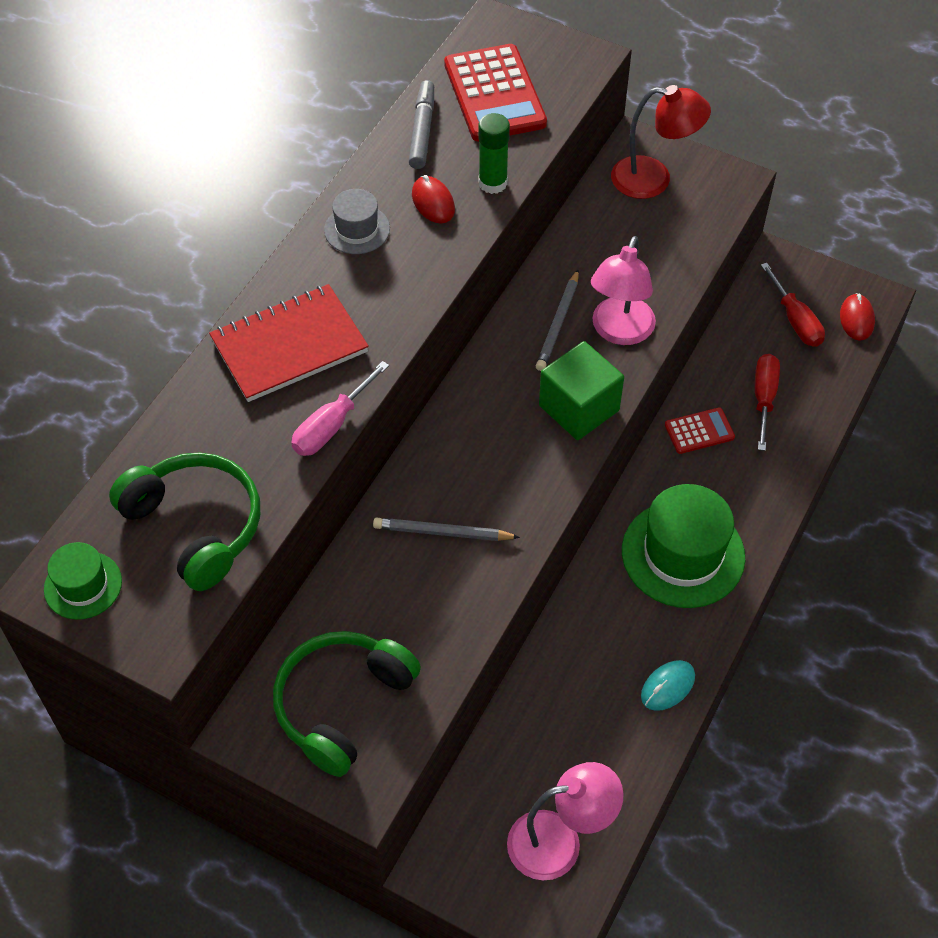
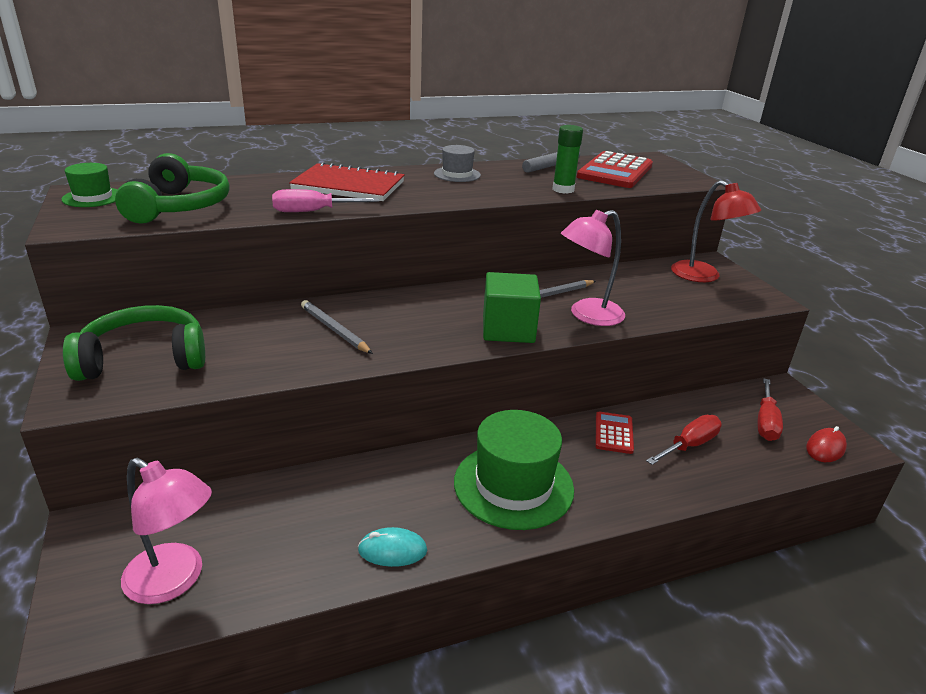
camera: 40 degrees right, 25 degrees down
(433, 202) = (515, 182): red mouse -> none
(699, 431) = (614, 433): red calculator -> red calculator turned 105 degrees counterclockwise

